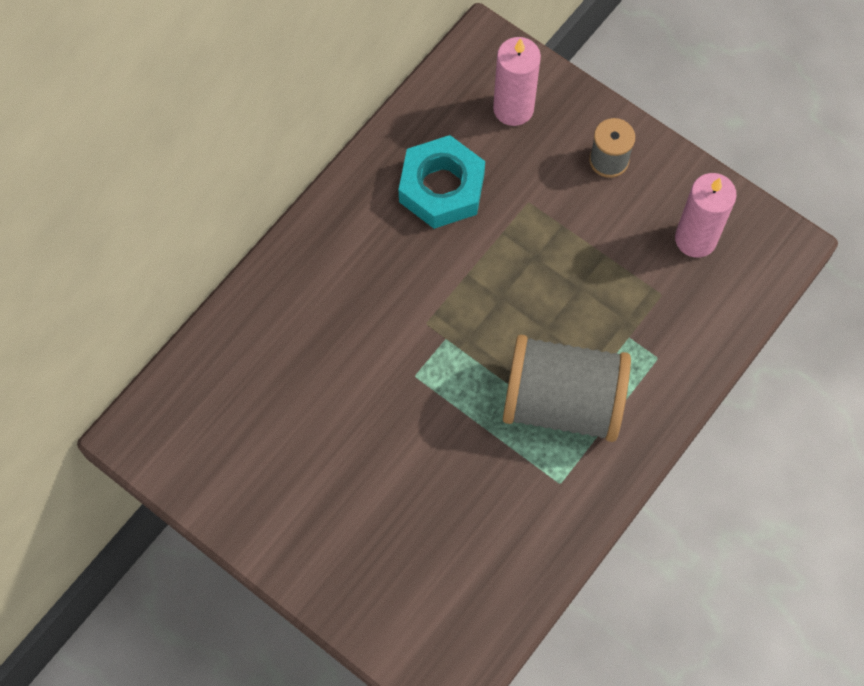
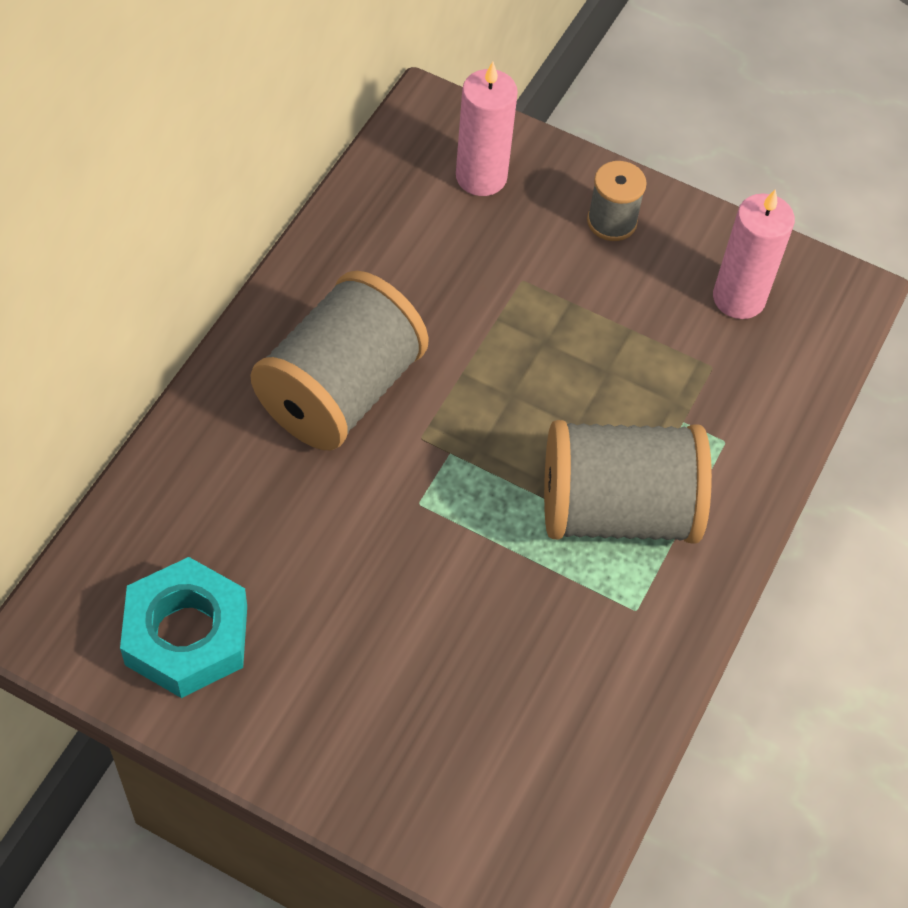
camera: 15 degrees left, 10 degrees down
(372, 277) = (340, 391): none -> grey spool
(441, 188) = (409, 276): turquoise nut -> turquoise nut (186, 635)

